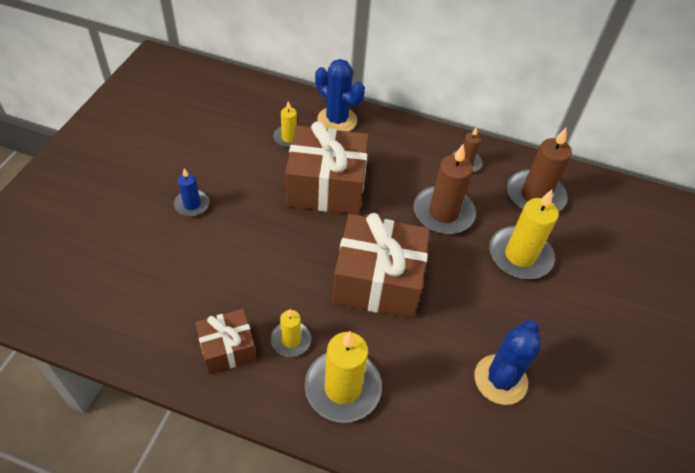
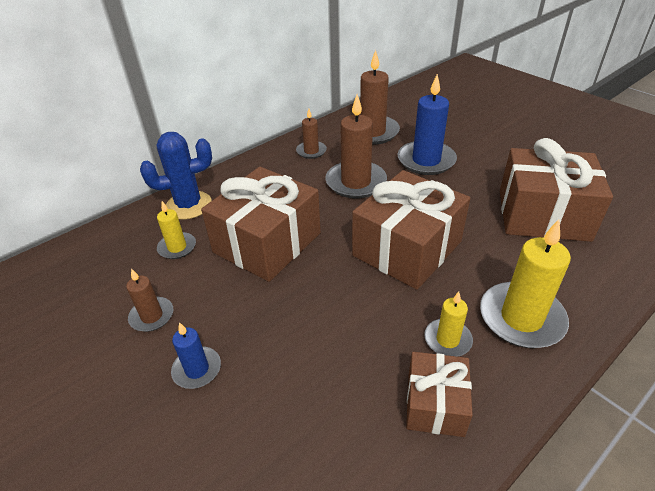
camera: 55 degrees left, 10 degrees down
(221, 159) = (152, 316): none -> brown candle
(500, 379) = (543, 215): blue cactus -> brown gift
(520, 255) = (426, 160): yellow candle -> blue candle

